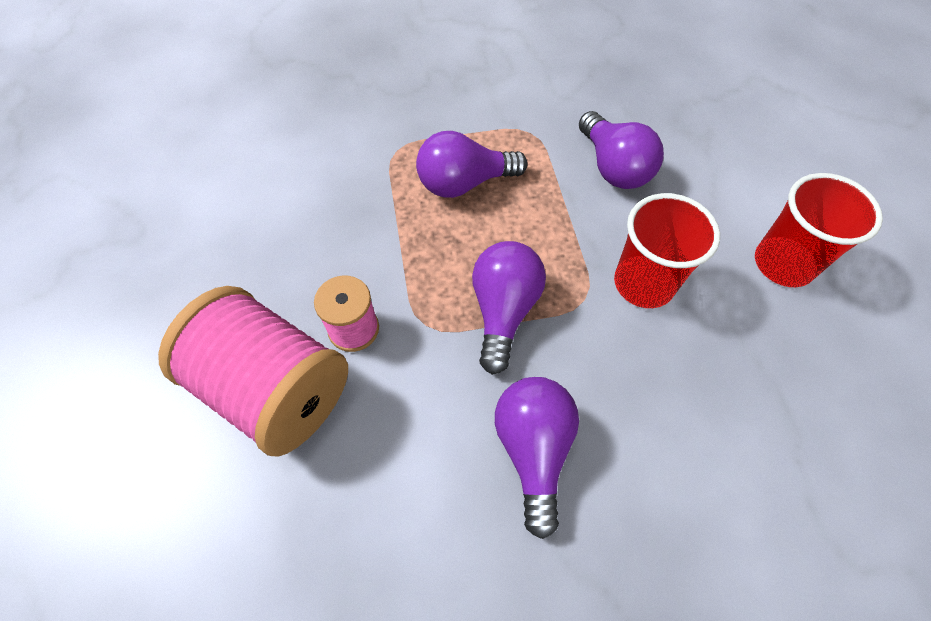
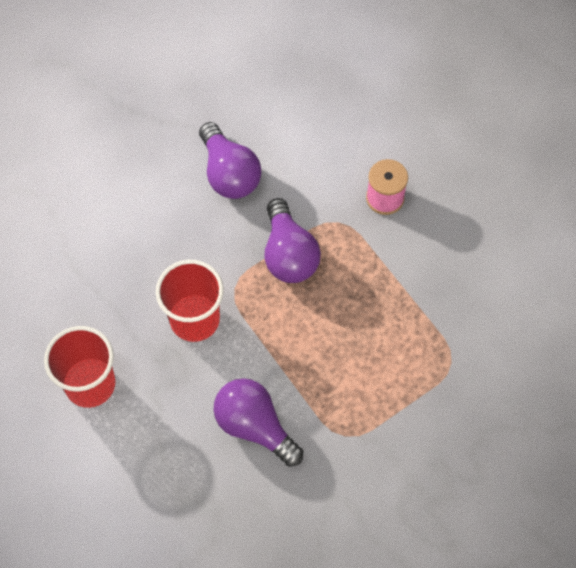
camera: 155 degrees right, 5 degrees up
(274, 388) = (409, 141): pink spool -> none
(464, 183) = (374, 352): purple light bulb -> none

